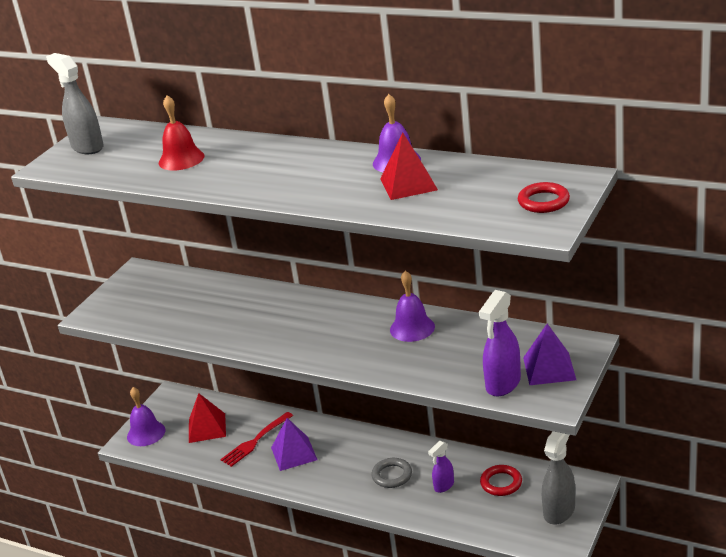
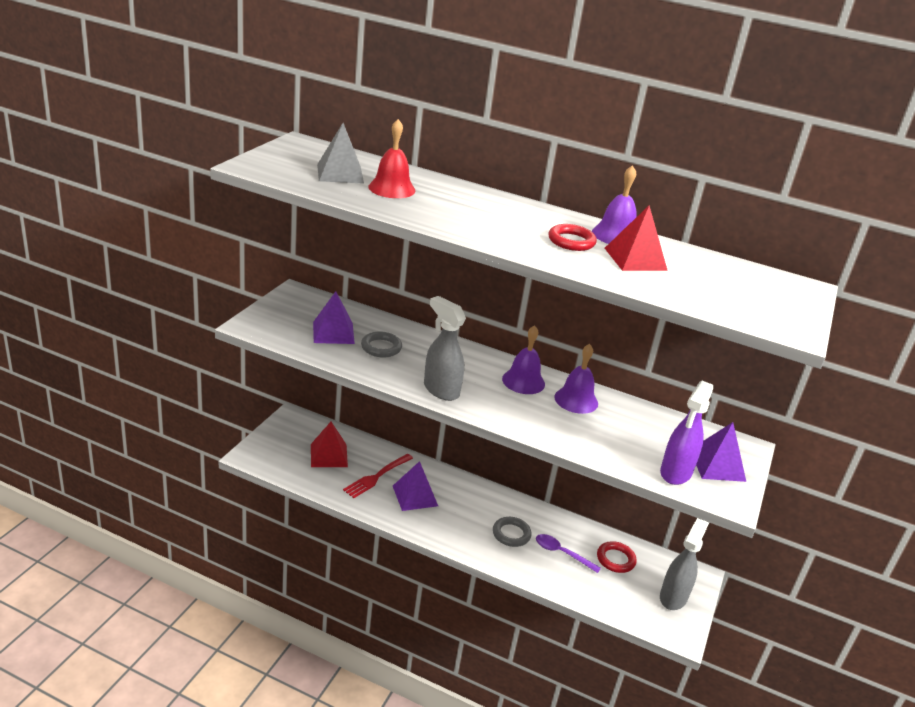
camera: 10 degrees left, 0 degrees up
(87, 147) = (290, 157): grey spray bottle -> grey spray bottle (441, 390)
(133, 154) = (340, 173): none -> grey pyramid
(146, 433) = (268, 450): purple bell -> purple bell (523, 381)
(172, 305) = (333, 332): none -> purple pyramid
(218, 311) = (381, 347): none -> grey ring
(443, 486) = (561, 553): purple spray bottle -> purple spoon
(543, 201) = (779, 303): red ring -> red ring (571, 241)

